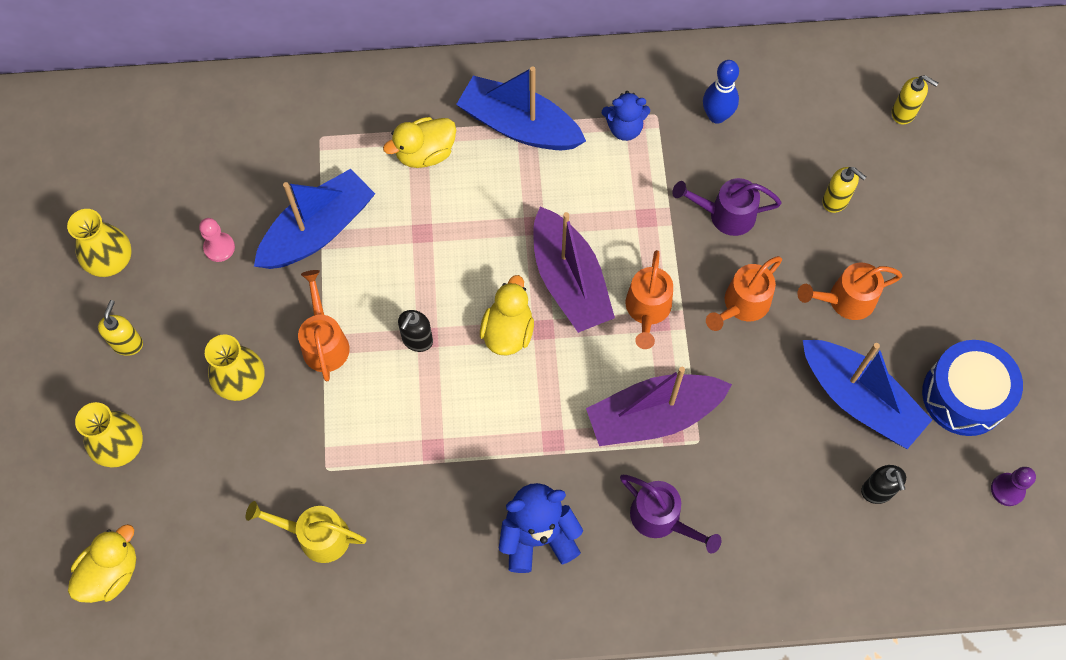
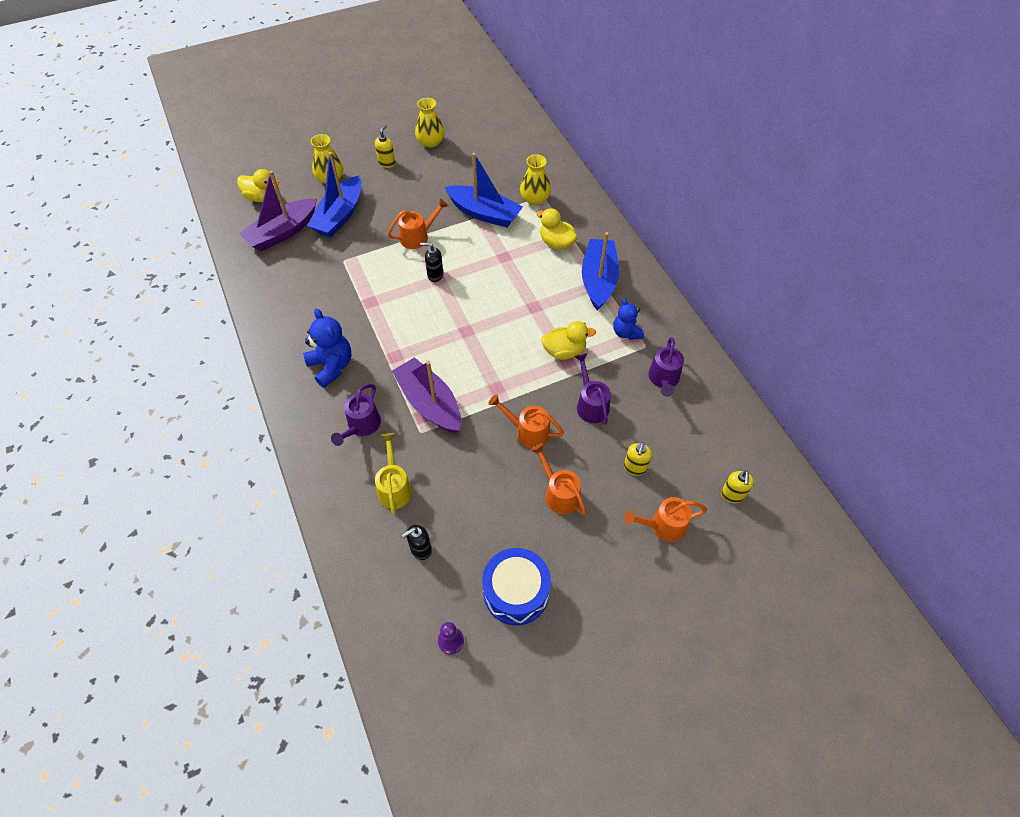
camera: 70 degrees right, 10 degrees down
(128, 343) = (387, 163): yellow soap dispenser -> yellow soap dispenser turned 60 degrees counterclockwise
(219, 248) = (456, 178): pink pawn -> none
(241, 381) = (382, 211): yellow vase -> yellow vase (535, 199)
(316, 536) = (303, 268): yellow watering can -> yellow watering can (394, 486)
(508, 332) = (457, 314): yellow duck -> yellow duck (564, 351)
(569, 281) = (504, 334): purple boat -> purple boat (282, 232)
(647, 311) = (501, 380): orange watering can -> orange watering can (662, 526)
(716, 116) = (663, 380): blue bowling pin -> purple watering can
(859, 399) = (486, 521): blue boat -> blue boat (339, 215)

